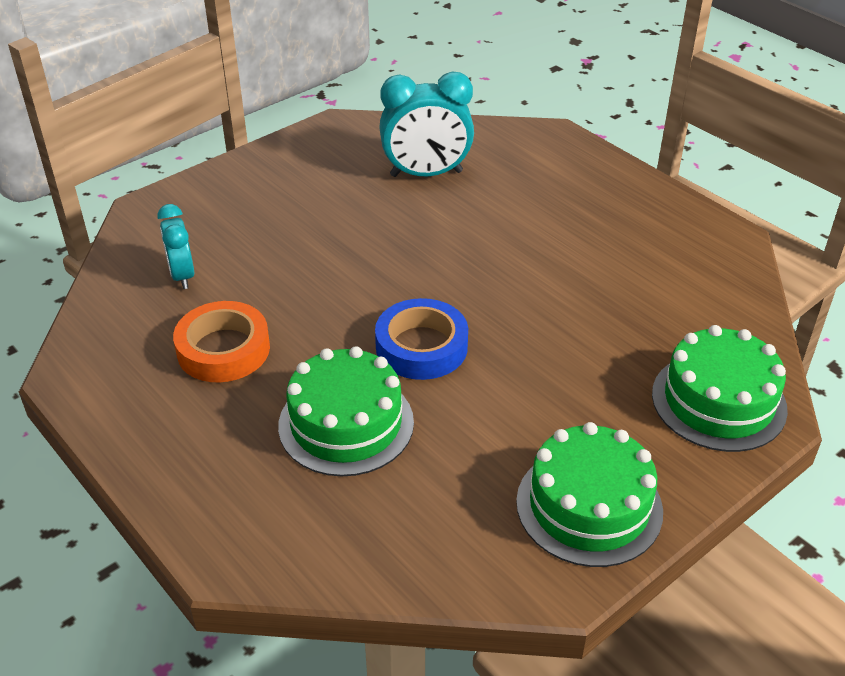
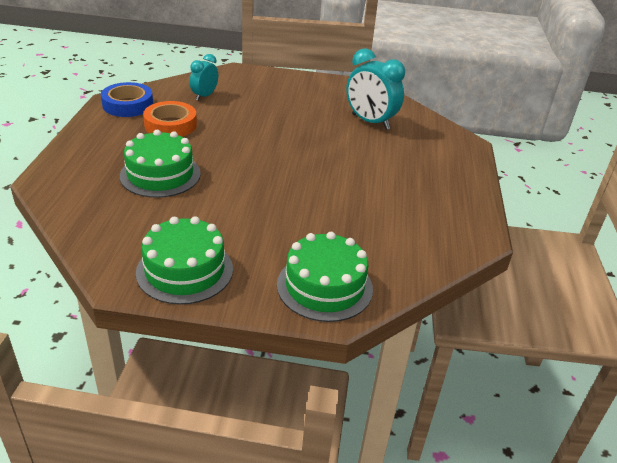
camera: 45 degrees right, 5 degrees down
(421, 347) = (239, 173): blue tape -> blue tape (128, 105)

